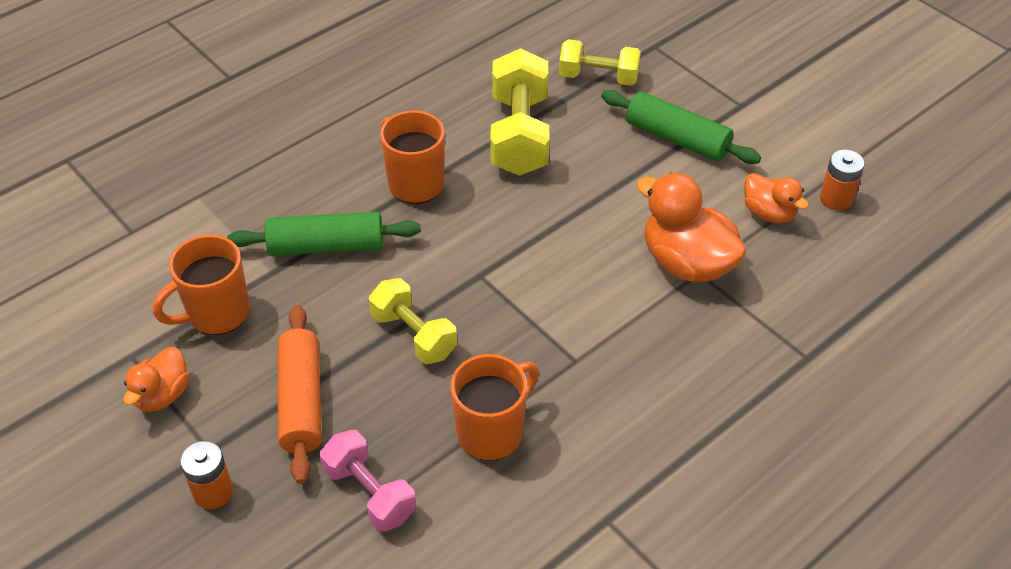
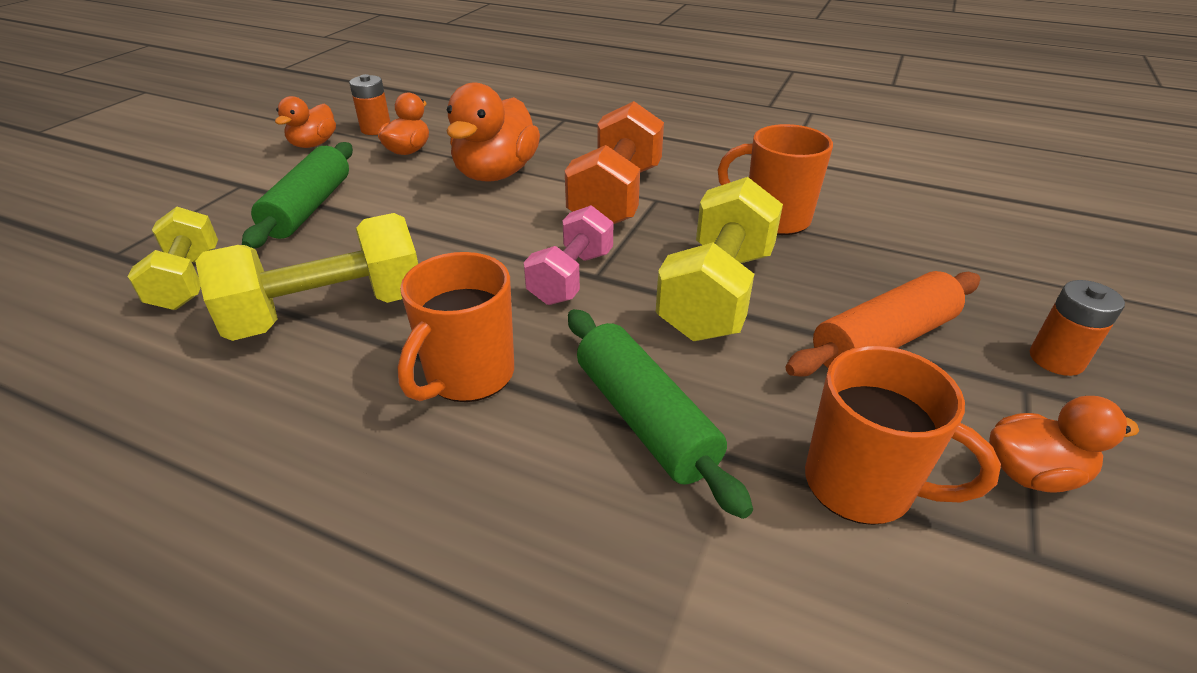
camera: 115 degrees left, 10 degrees down
(369, 493) = (911, 261): pink dumbbell -> pink dumbbell (571, 277)
(414, 335) = (716, 293): yellow dumbbell -> yellow dumbbell, size x1.56
(595, 333) = (616, 197): none -> orange dumbbell
(813, 152) = (313, 144): none -> orange duck

